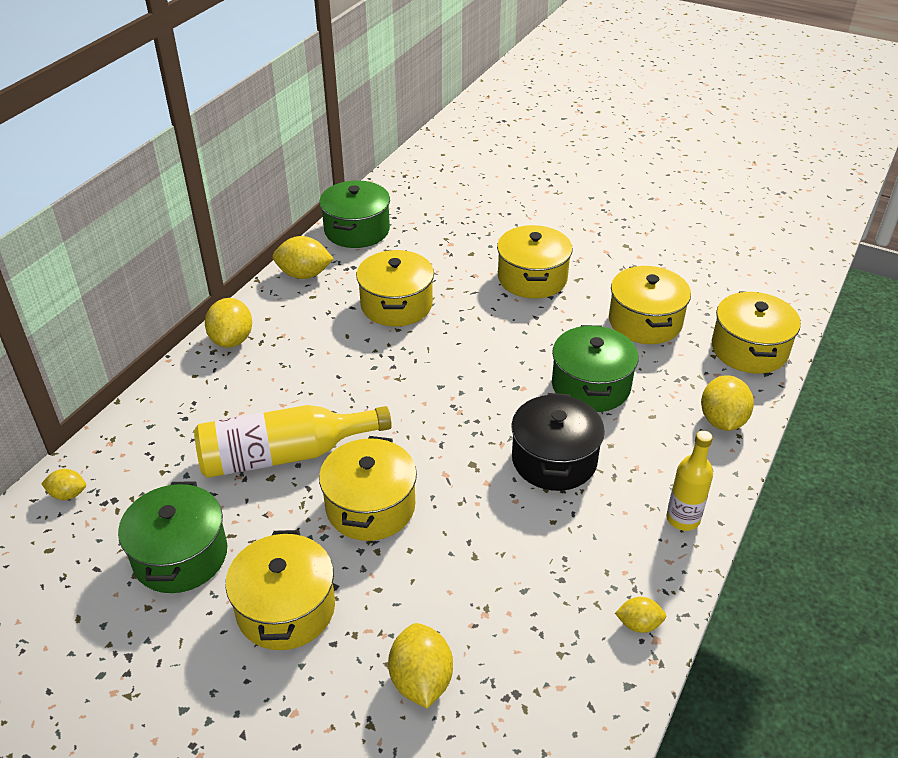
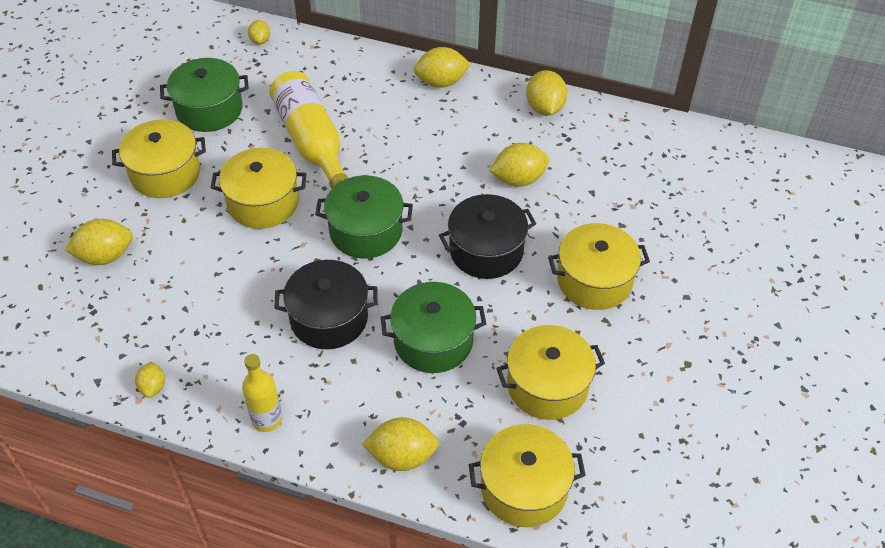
camera: 80 degrees right, 10 degrees up
(357, 230) = (629, 131): green pot -> green pot (366, 231)
(396, 305) = (518, 179): yellow pot -> yellow lemon
(484, 337) = (486, 250): none -> black pot

